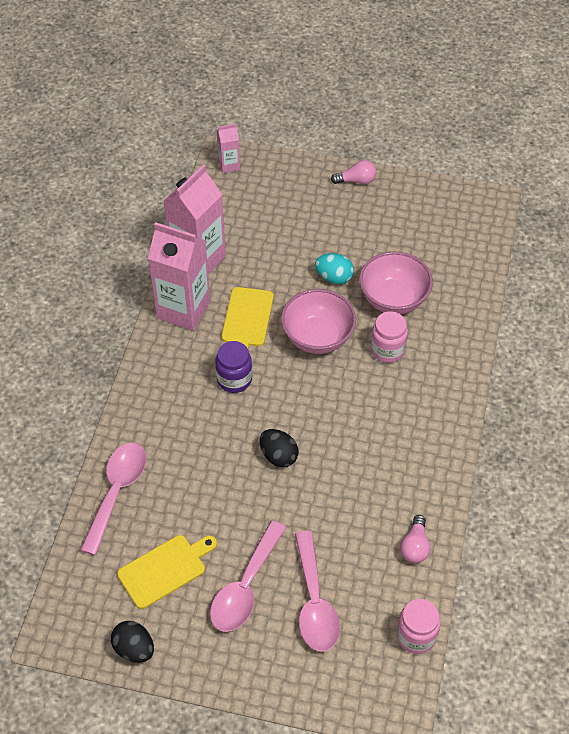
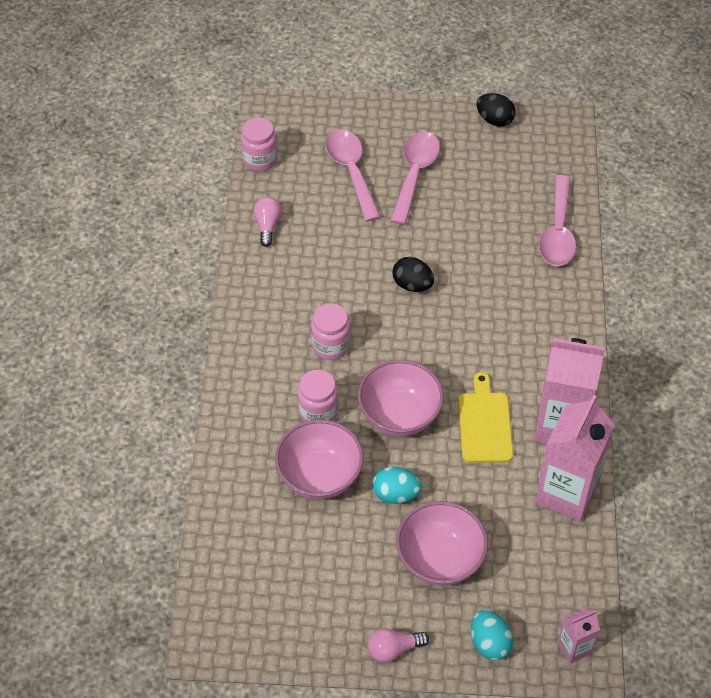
camera: 170 degrees right, 0 degrees up
(165, 569) = (489, 177): yellow cutting board -> none
(234, 379) = (478, 354): purple jar -> none
(287, 175) = (489, 643): none -> turquoise egg
(310, 229) = (440, 559): none -> pink bowl
(367, 407) = (331, 346): none -> pink jar

